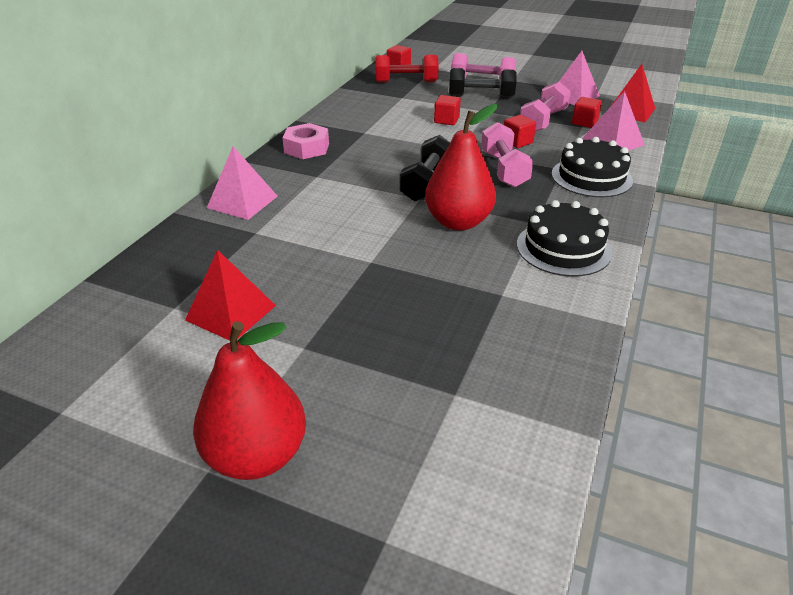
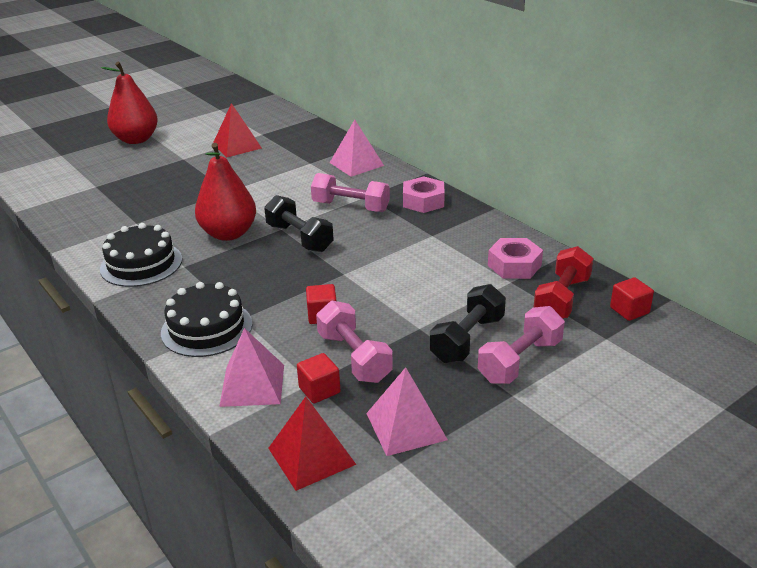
camera: 120 degrees right, 5 degrees down
(380, 99) = (514, 265): none -> pink nut
(446, 120) = (418, 290): red cube -> none
(503, 169) = (278, 284): pink dumbbell -> pink dumbbell (351, 207)

